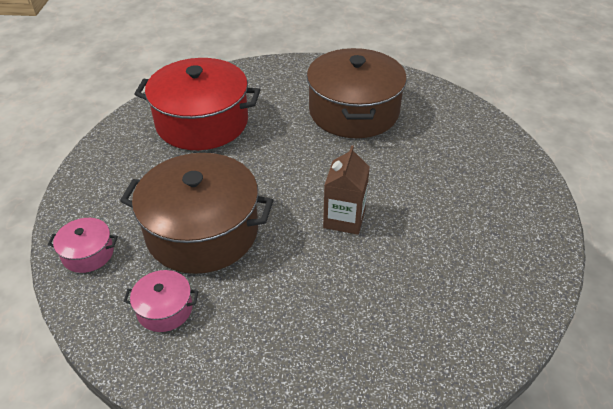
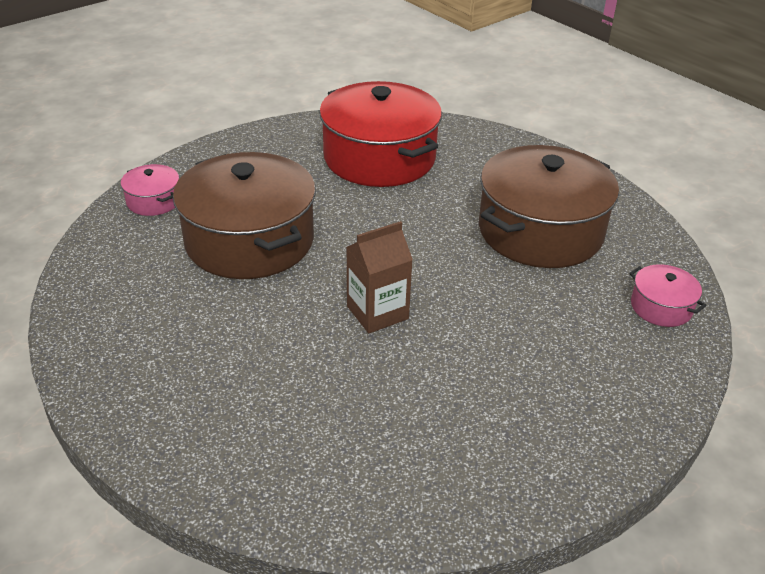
camera: 45 degrees right, 5 degrees down
(165, 309) = (142, 274): pink pot -> pink pot (661, 307)

